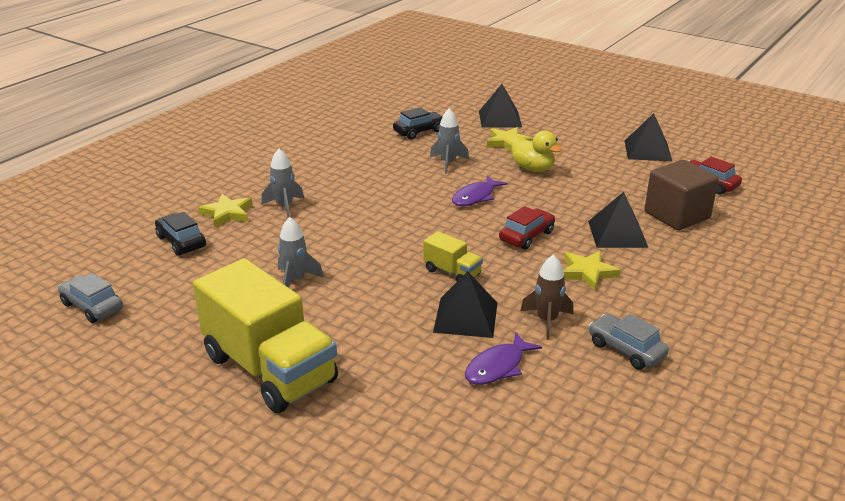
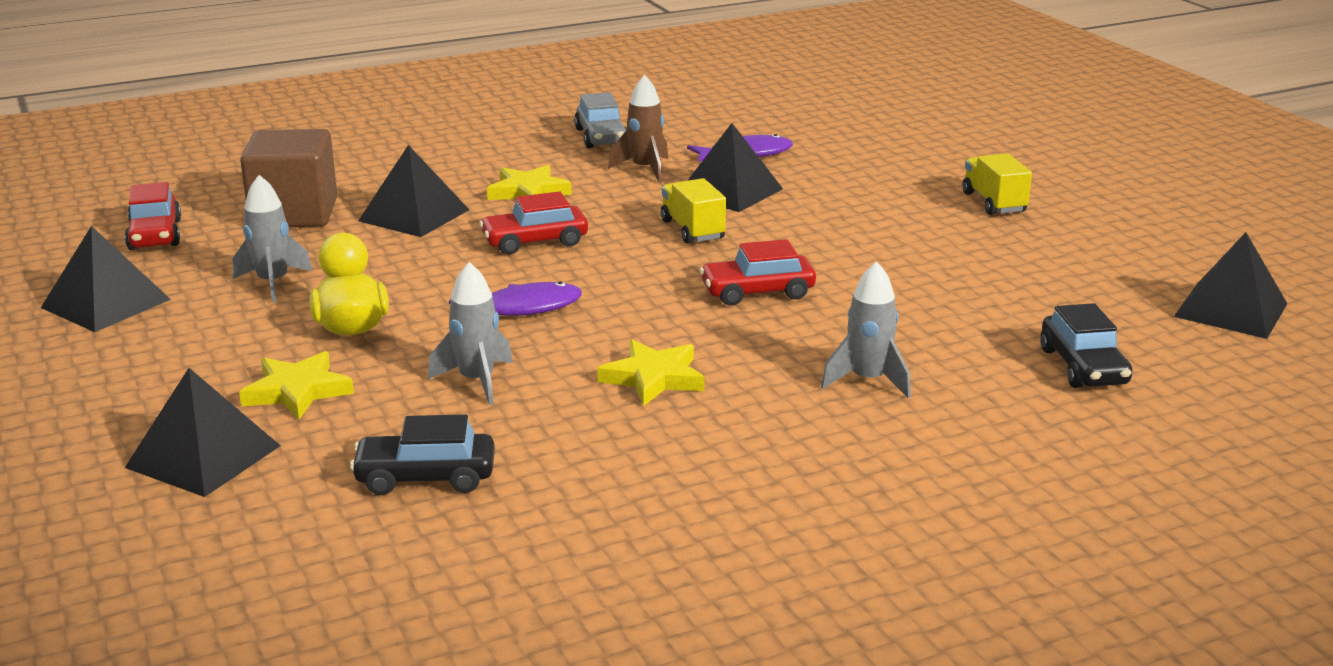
camera: 150 degrees left, 5 degrees down
(92, 307) = (1231, 310): grey car -> black pyramid
(227, 213) = (984, 396): yellow star -> yellow star (653, 378)
(270, 369) = (993, 202): yellow truck -> yellow truck, size x0.45
(295, 280) = (915, 271): grey rocket -> grey rocket (273, 283)
(373, 239) = (757, 292): none -> red car

